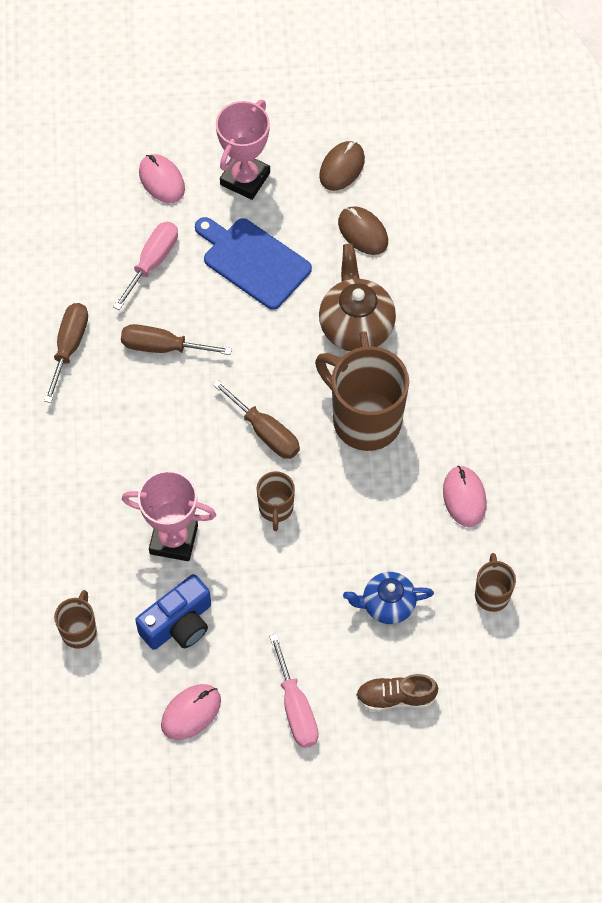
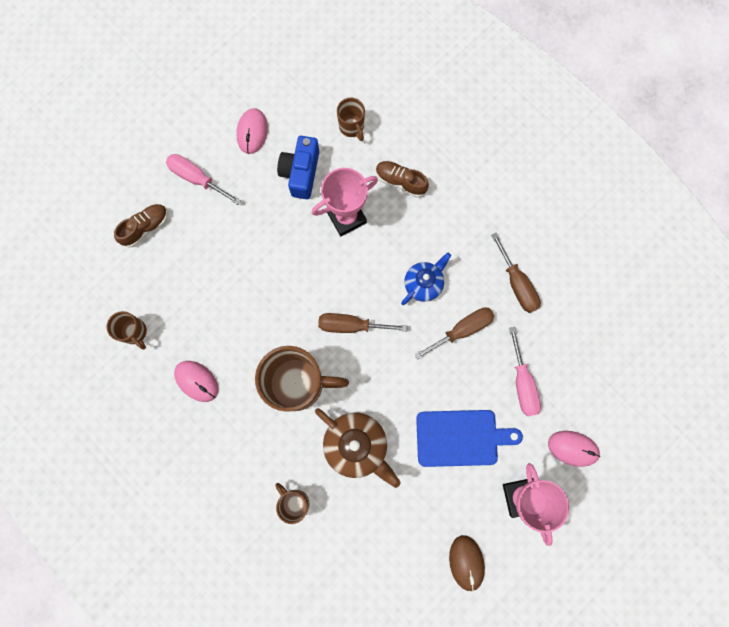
camera: 140 degrees right, 15 degrees up
(84, 531) = (400, 181): none -> brown shoe
(276, 508) = (304, 282): brown mug -> brown mug (294, 502)
(363, 232) = (410, 521): brown mouse -> none
(387, 604) = (192, 277): blue teapot -> blue teapot (423, 283)

